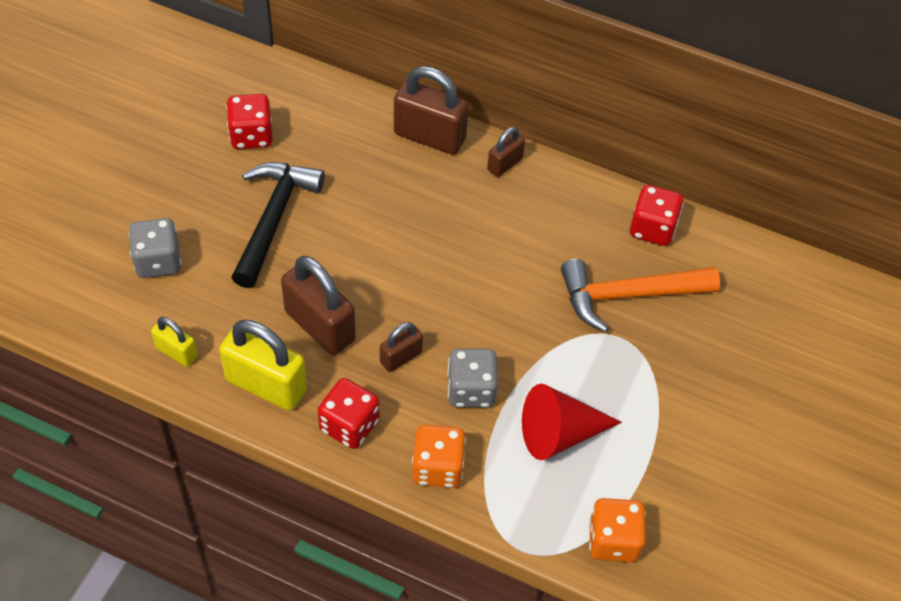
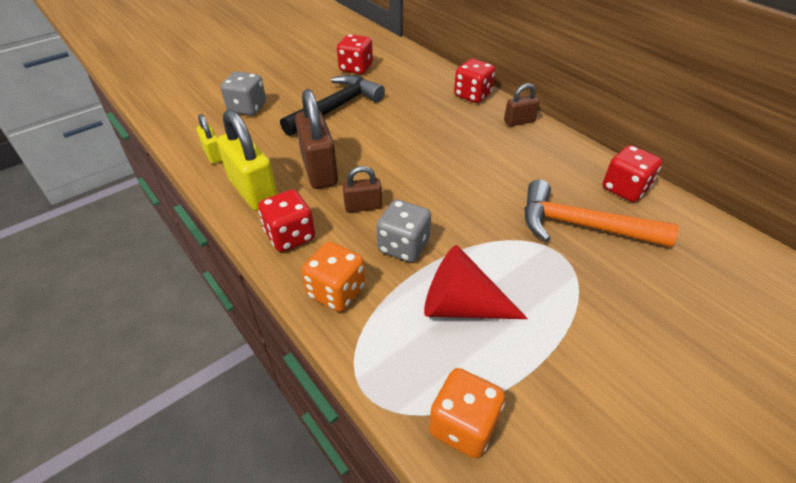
camera: 30 degrees right, 10 degrees down
(429, 136) = (472, 95): brown padlock -> red dice

